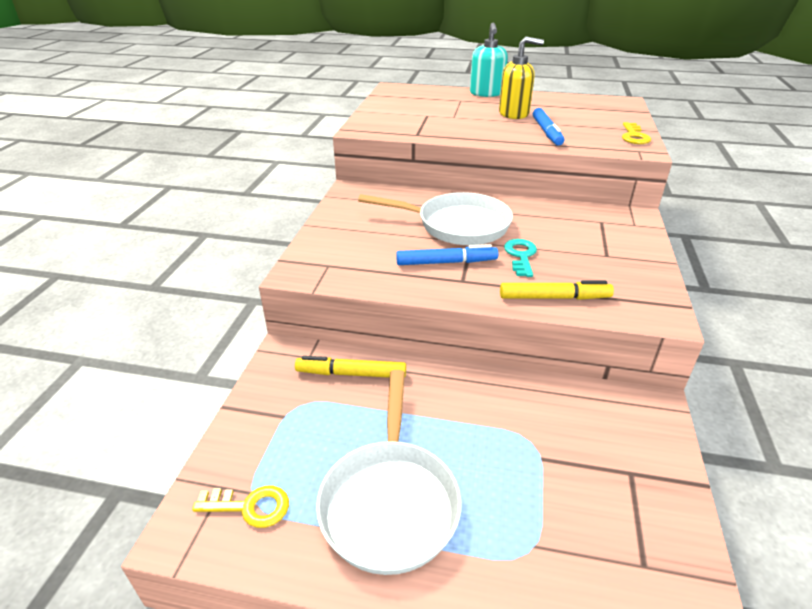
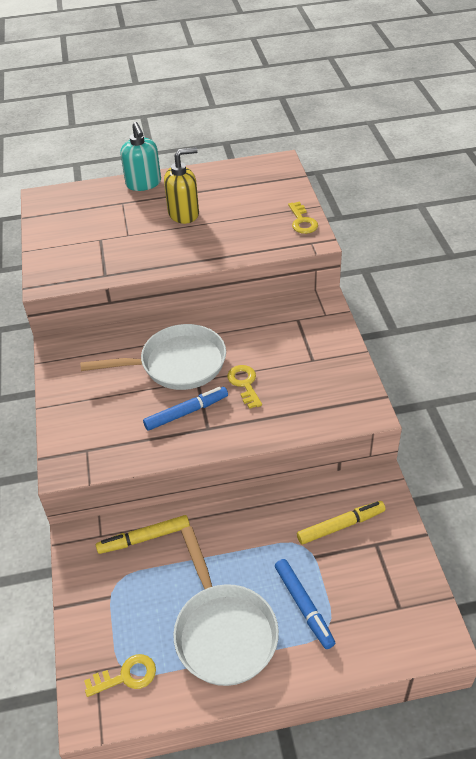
camera: 20 degrees left, 10 degrees up
(520, 256) = (244, 384): turquoise key -> yellow key
(546, 132) = (224, 236): blue marker -> blue marker (303, 605)
(553, 297) = (285, 422): yellow marker -> yellow marker (340, 526)

